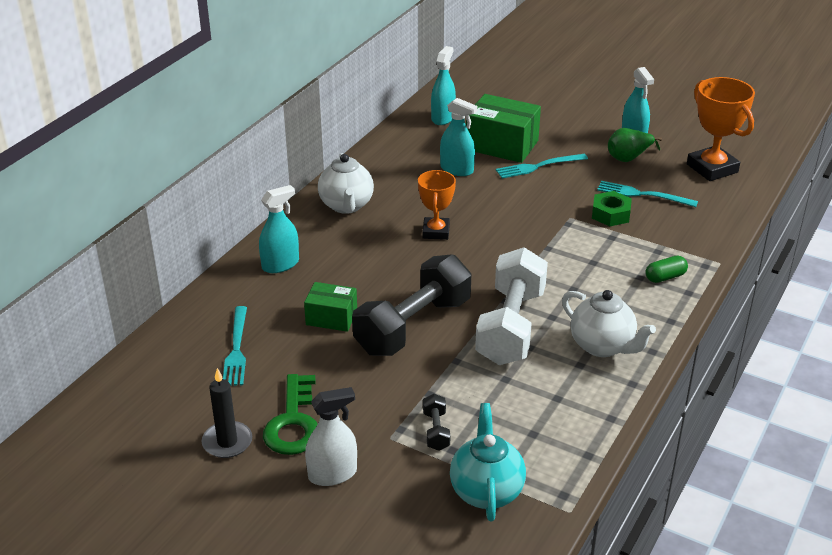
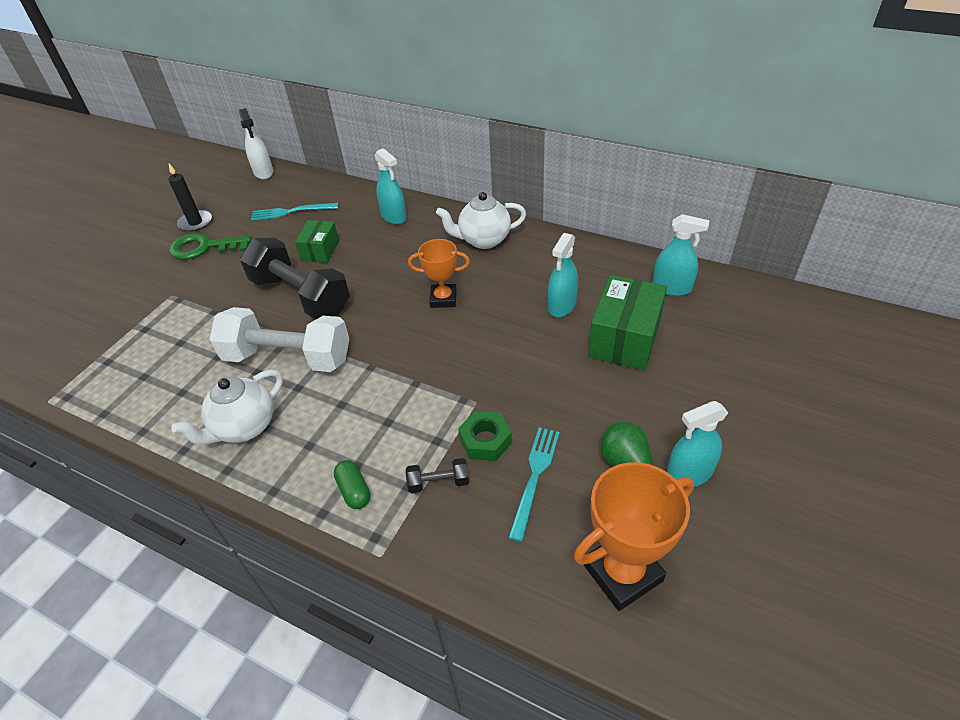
camera: 90 degrees right, 10 degrees up
(332, 474) = (146, 271): white spray bottle -> white spray bottle (263, 172)
(436, 431) = (169, 318): black dumbbell -> black dumbbell (438, 482)
(486, 491) = (93, 350): turquoise teapot -> none
(538, 166) = (583, 372): turquoise fork -> none

